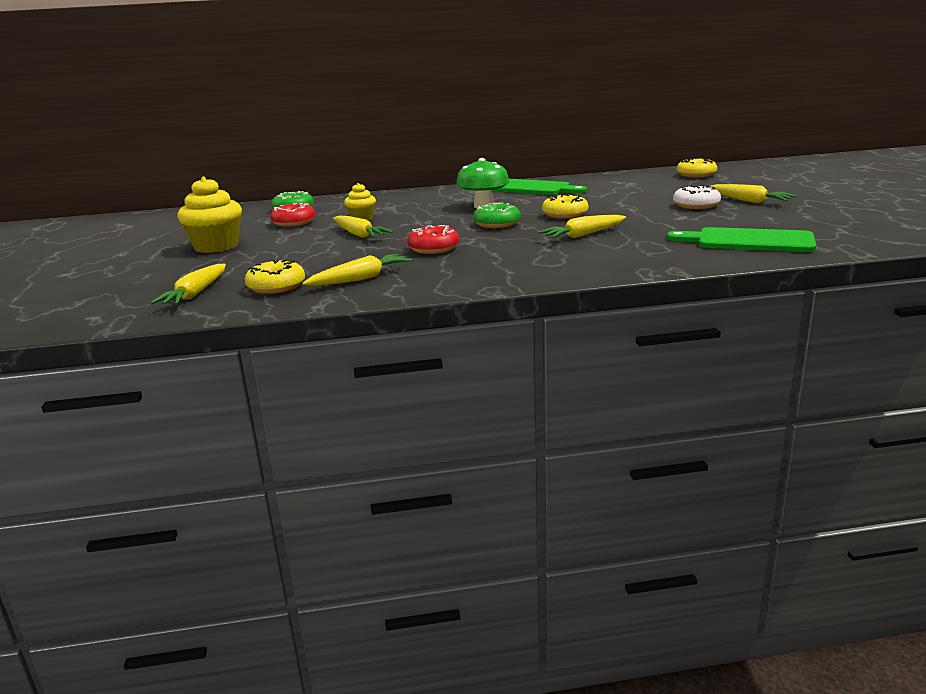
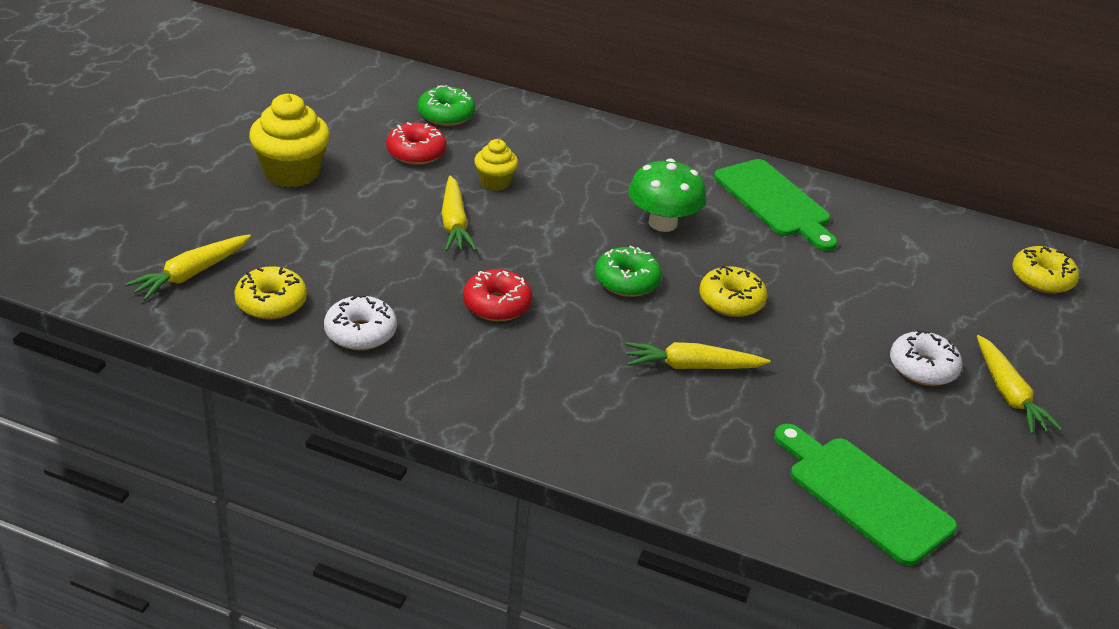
camera: 25 degrees right, 15 degrees up
(360, 279) = (360, 333): yellow carrot -> white donut

